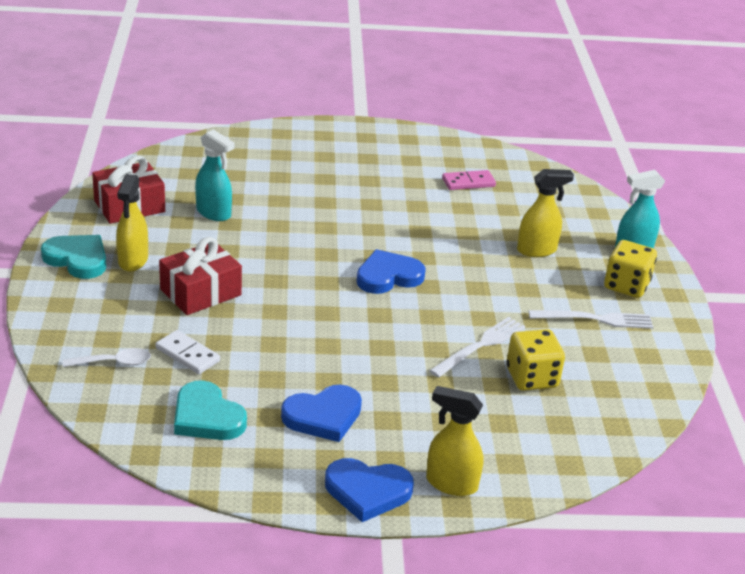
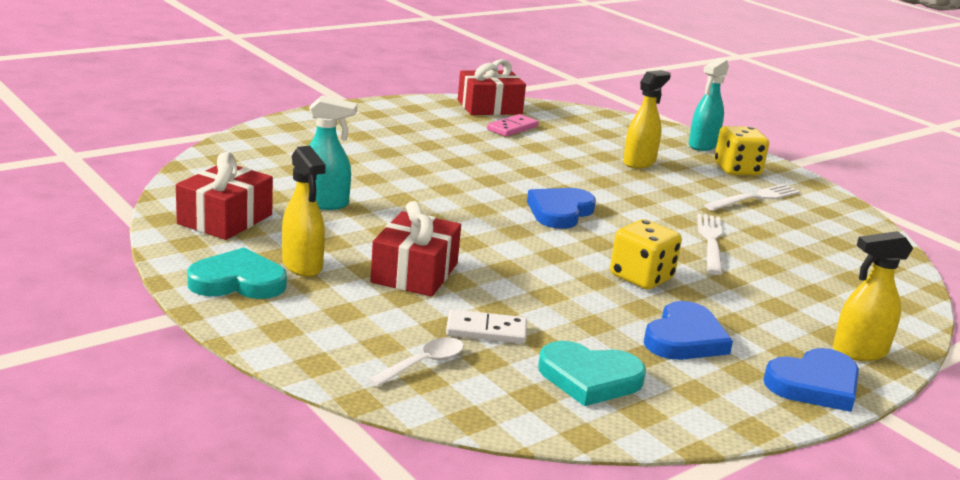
camera: 35 degrees left, 10 degrees down
(479, 155) = (489, 107): none -> red gift
(531, 378) = (782, 252): yellow dice -> yellow dice (641, 277)

